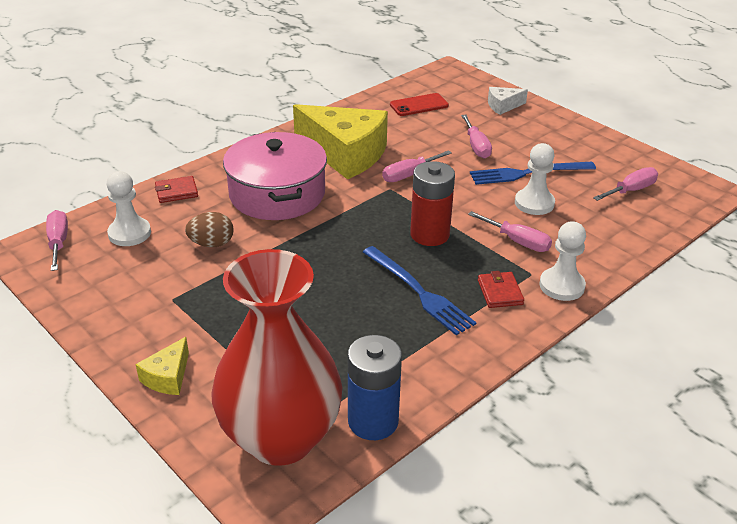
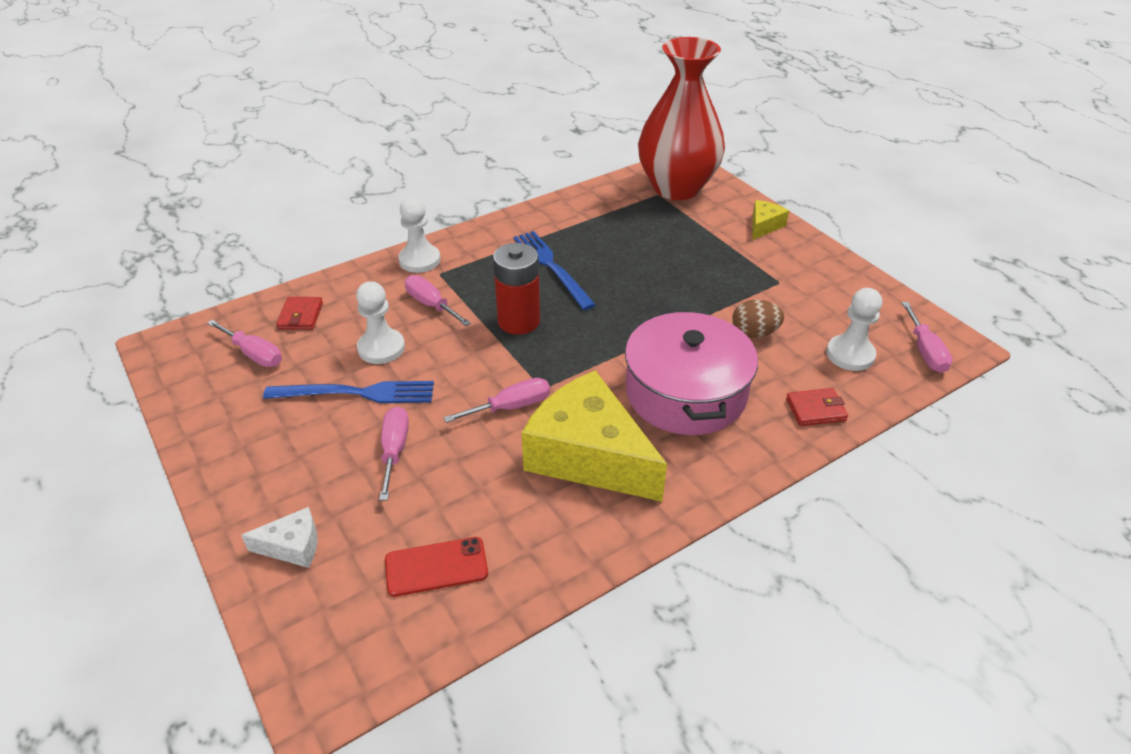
camera: 170 degrees left, 5 degrees up
(373, 421) = (613, 190): blue battery -> none
(500, 292) = (478, 260): red wallet -> red wallet (300, 316)
(631, 190) = (254, 354): pink screwdriver -> pink screwdriver turned 120 degrees counterclockwise

